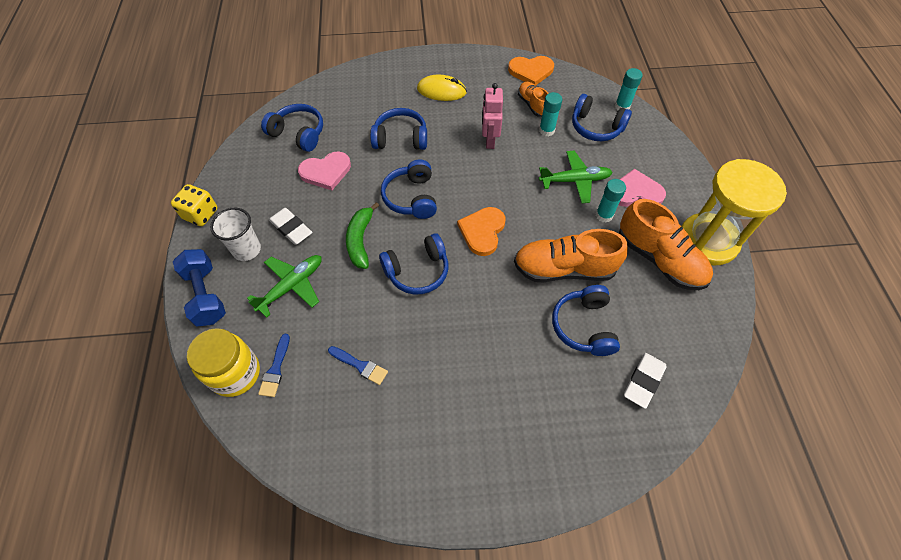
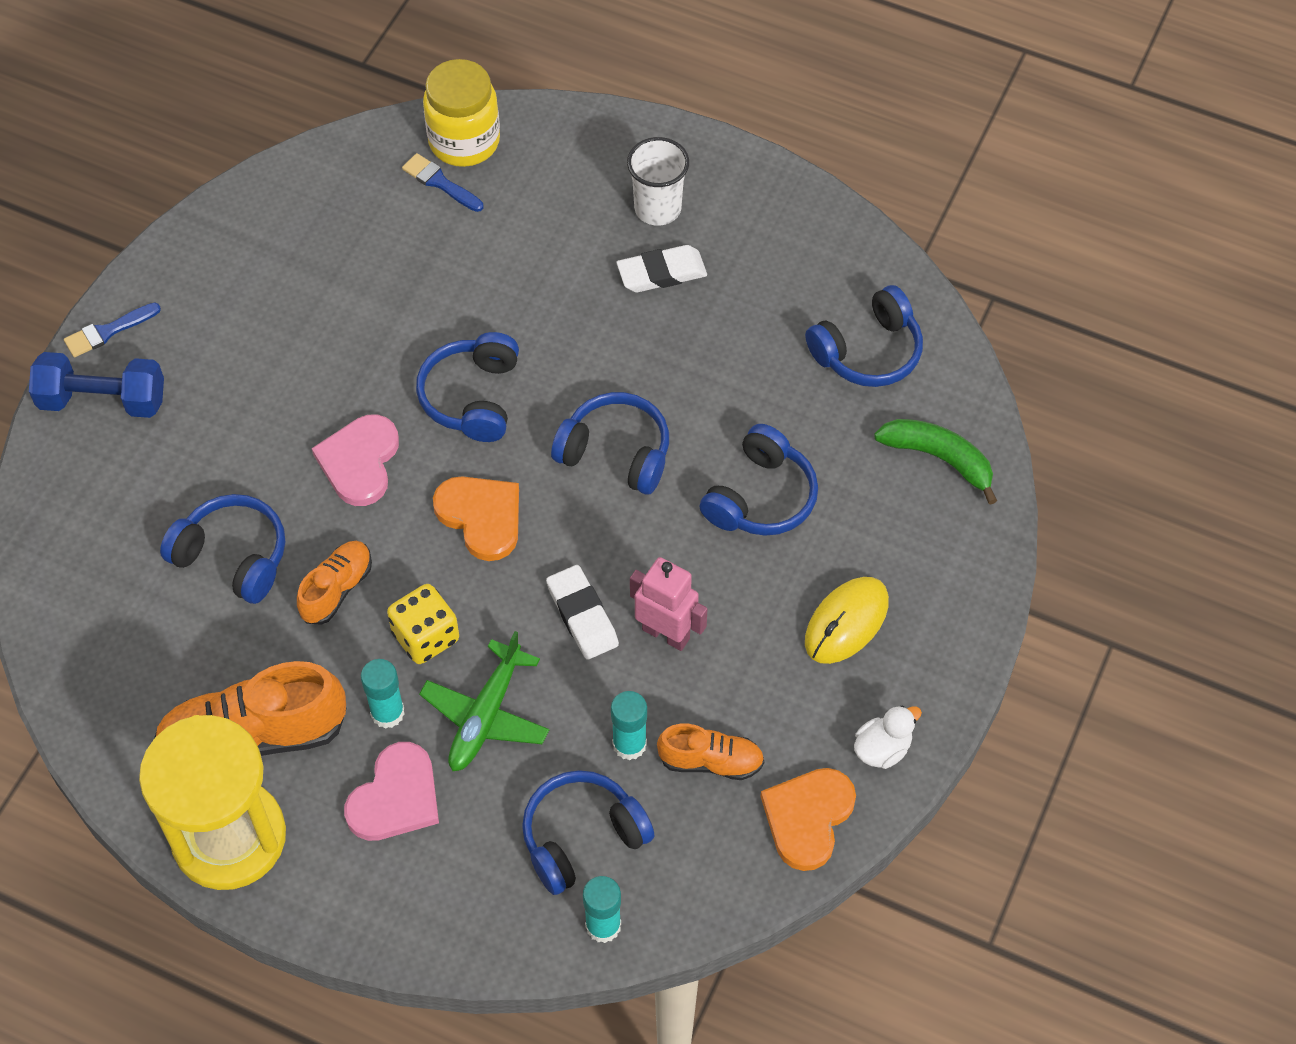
camera: 120 degrees right, 0 degrees up
(200, 214) = (765, 173): yellow dice -> yellow dice (426, 636)
(206, 295) = (609, 142): blue dumbbell -> blue dumbbell (103, 400)
(291, 286) = (555, 239): green plane -> none
(326, 172) = (751, 358): pink heart -> pink heart (360, 462)
(360, 240) = (578, 350): green banana -> green banana (939, 459)
(360, 366) = (377, 270): blue brush -> blue brush (108, 331)
(487, 63) = (882, 749): none -> white duck
(564, 269) = (337, 589): orange shoe -> orange shoe, size x0.55
(643, 381) = (107, 577): white eraser -> white eraser (582, 615)

